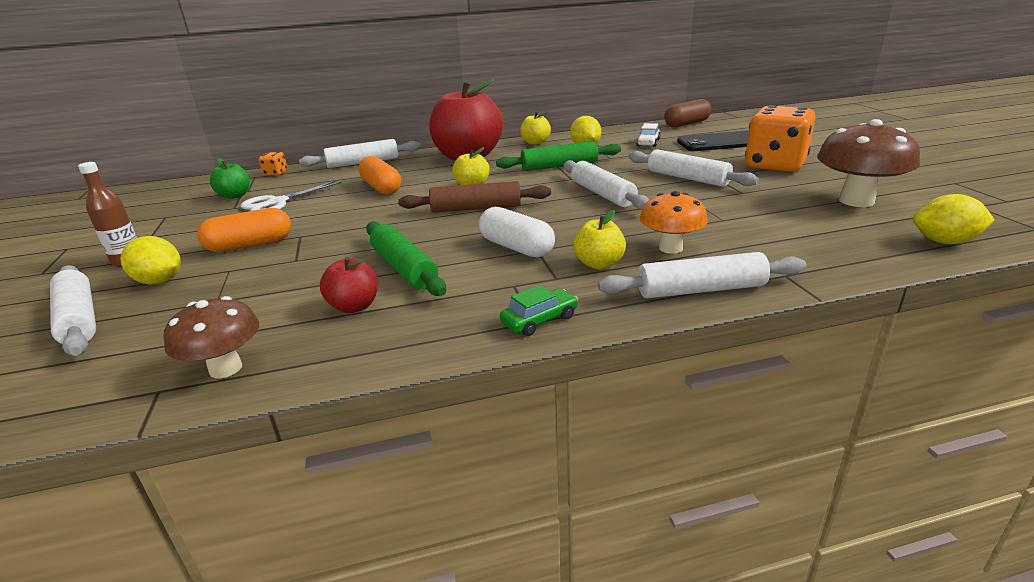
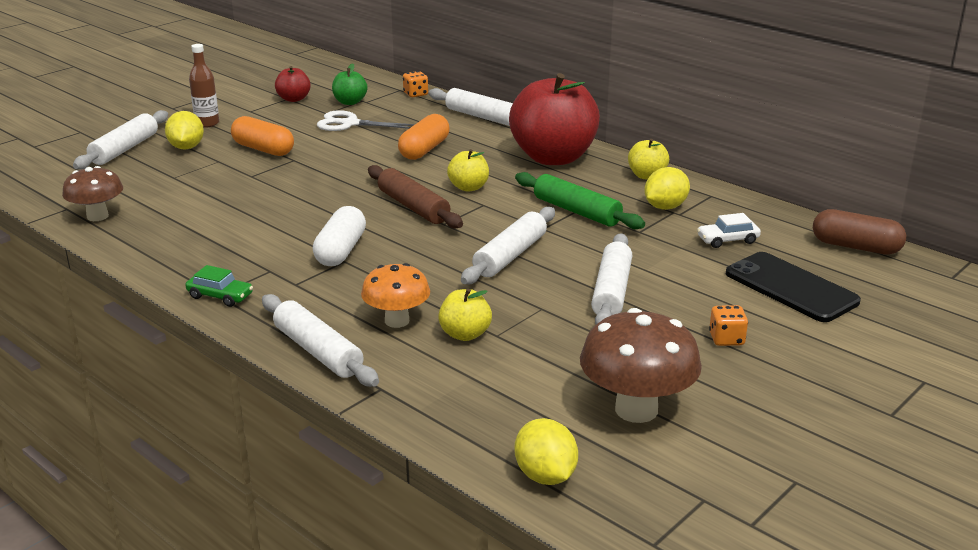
camera: 55 degrees right, 0 degrees up
(354, 306) = (195, 224): red apple -> red apple (294, 99)
(404, 268) = (267, 219): green rolling pin -> none
(599, 264) = (335, 295): yellow apple -> yellow apple (465, 334)
(775, 165) = (726, 339): orange dice -> orange dice, size x0.41

